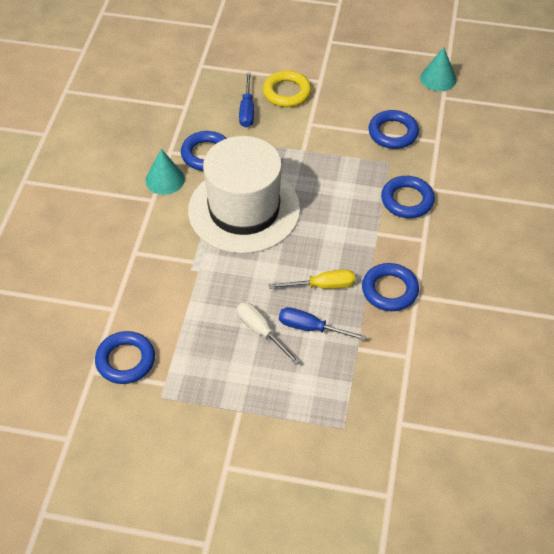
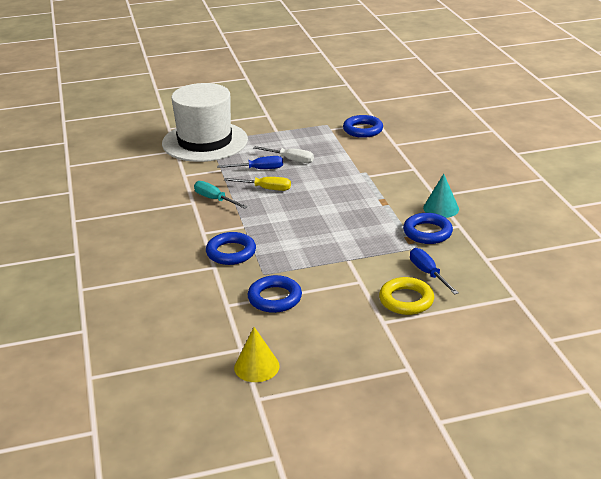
camera: 155 degrees right, 20 degrees down
(244, 210) = (360, 209): white hat -> white hat (205, 142)
(322, 286) = (266, 189): yellow screwdriver -> yellow screwdriver turned 135 degrees counterclockwise
(389, 290) = (214, 199): blue ring -> turquoise screwdriver
(438, 78) = (256, 366): turquoise cone -> yellow cone

